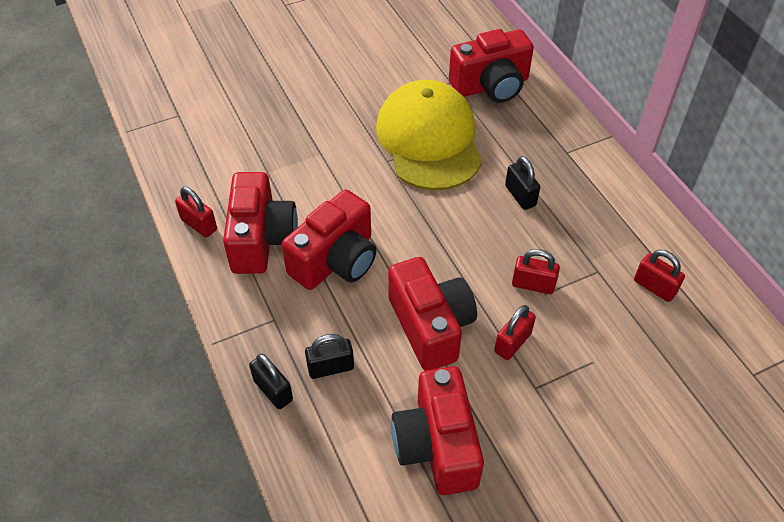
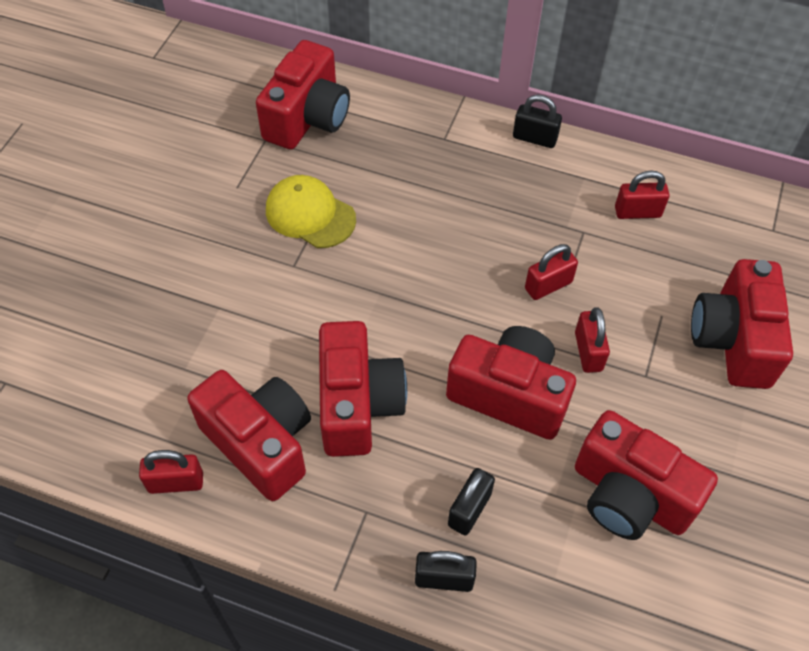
camera: 45 degrees left, 5 degrees up
(429, 140) = (310, 214): yellow cap -> yellow cap, size x0.56
(520, 196) = (450, 210): black padlock -> black padlock (534, 138)
(628, 417) = (733, 340): none -> red camera

